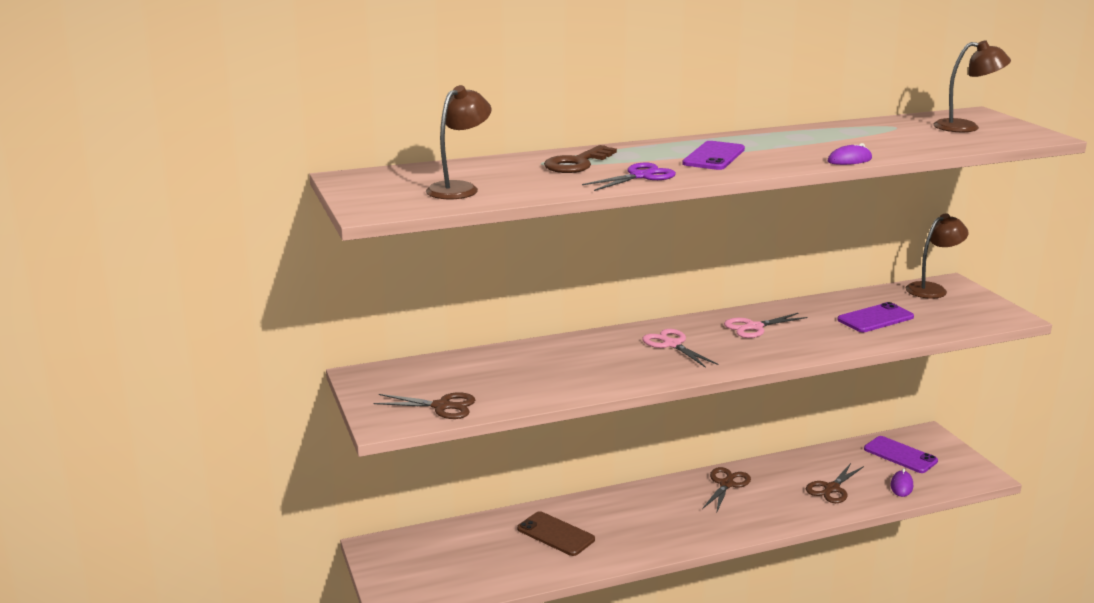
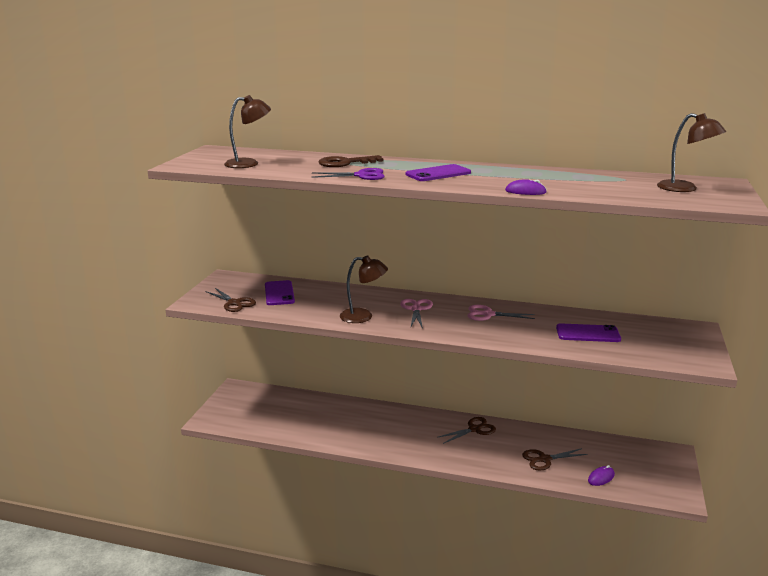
camera: 35 degrees right, 0 degrees up
(555, 534) = (334, 417): brown phone -> none
(900, 455) = (629, 458): purple phone -> purple phone (279, 293)
(932, 289) = (672, 328): brown lamp -> brown lamp (363, 316)

